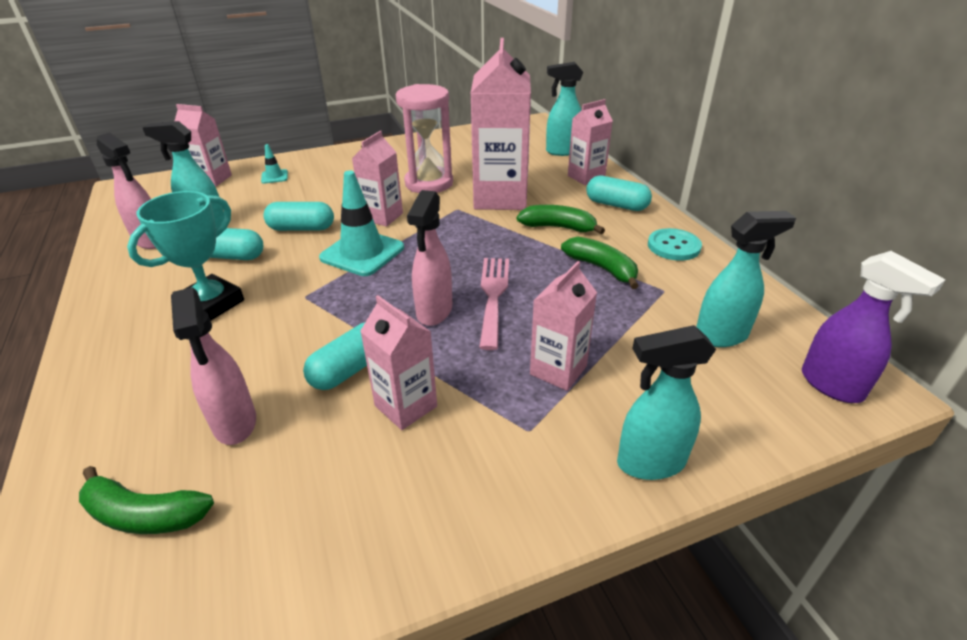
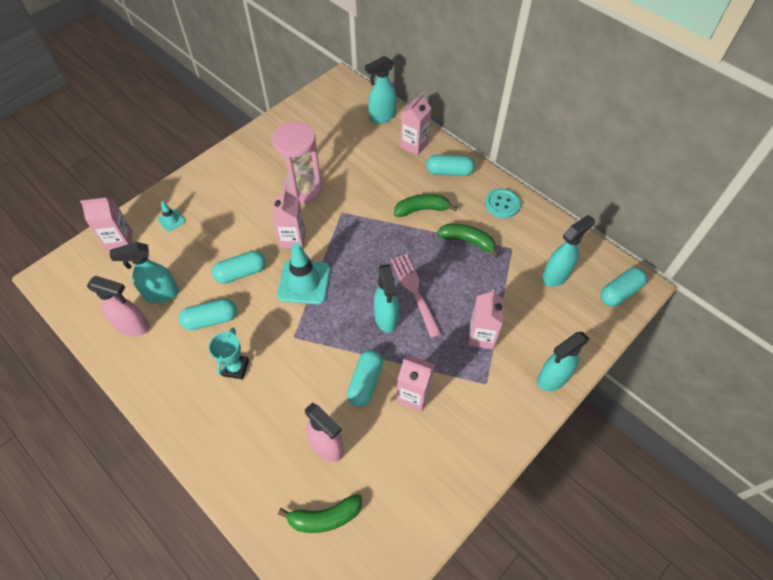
camera: 25 degrees left, 20 degrees up
(211, 304) = (235, 368): turquoise trophy -> turquoise trophy, size x0.66
(434, 312) = (386, 318): pink spray bottle -> turquoise spray bottle
(500, 197) = (365, 189): pink carton -> none
(832, 386) = (619, 292): purple spray bottle -> turquoise capsule

